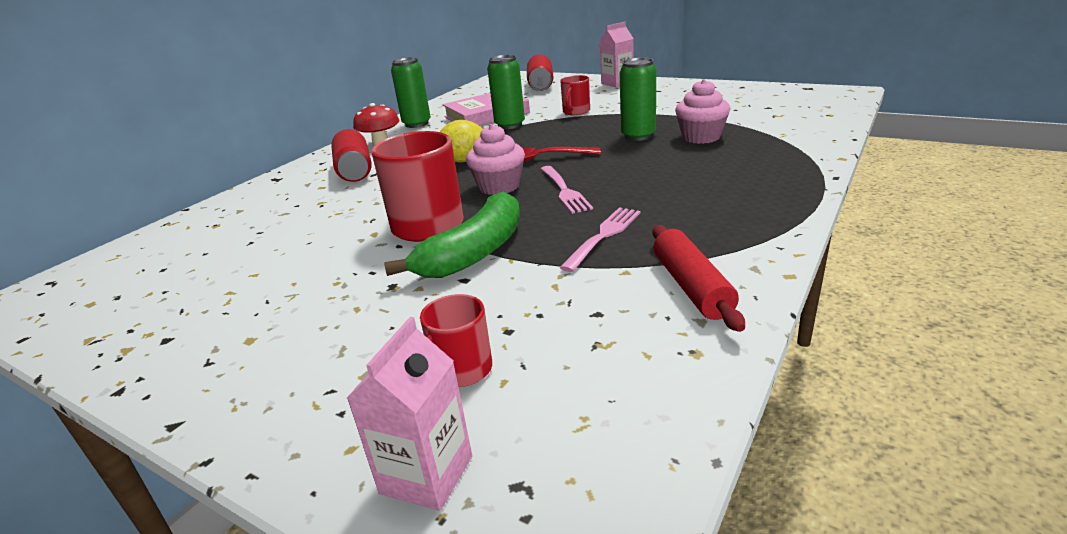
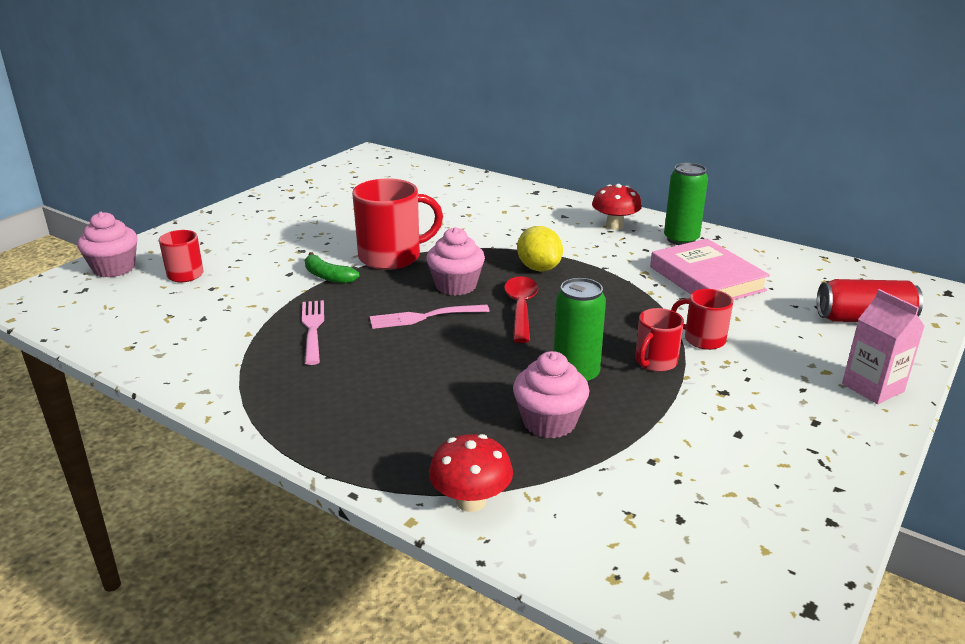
camera: 90 degrees right, 0 degrees up
(355, 170) = (538, 220): red can -> none
(426, 474) = (114, 268): pink carton -> pink cupcake
(475, 252) = (328, 276): green banana -> green banana, size x0.54
(510, 125) = (656, 293): green can -> none
(603, 236) = (313, 329): pink fork -> pink fork turned 135 degrees counterclockwise
(610, 120) = (655, 362): none -> red mug
(691, 287) = (202, 357): red rolling pin -> none
(804, 146) = (471, 501): none -> red mushroom

